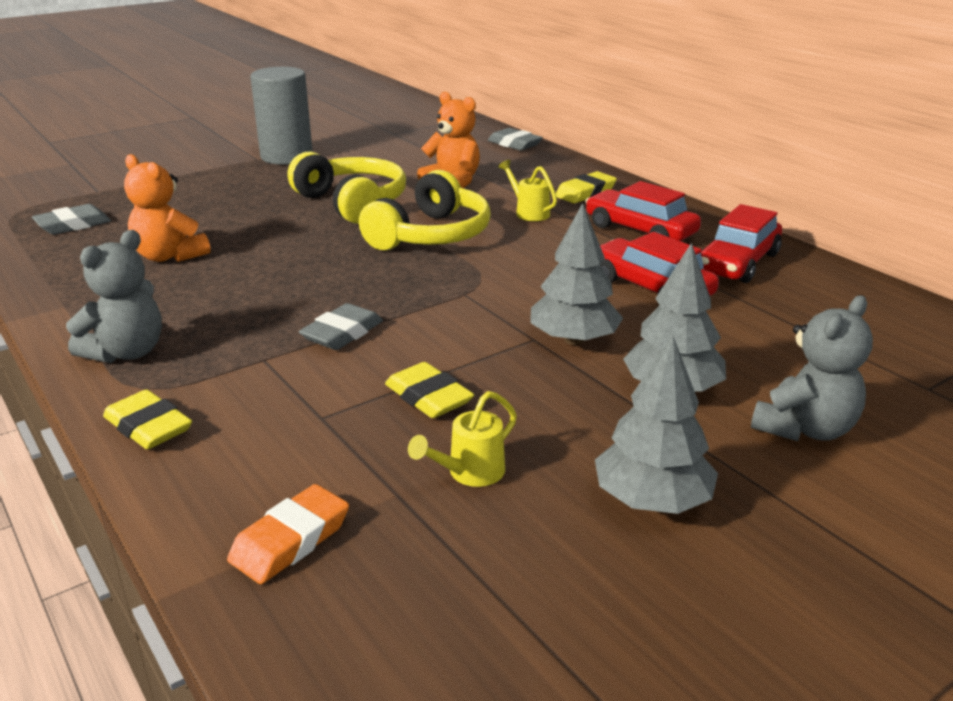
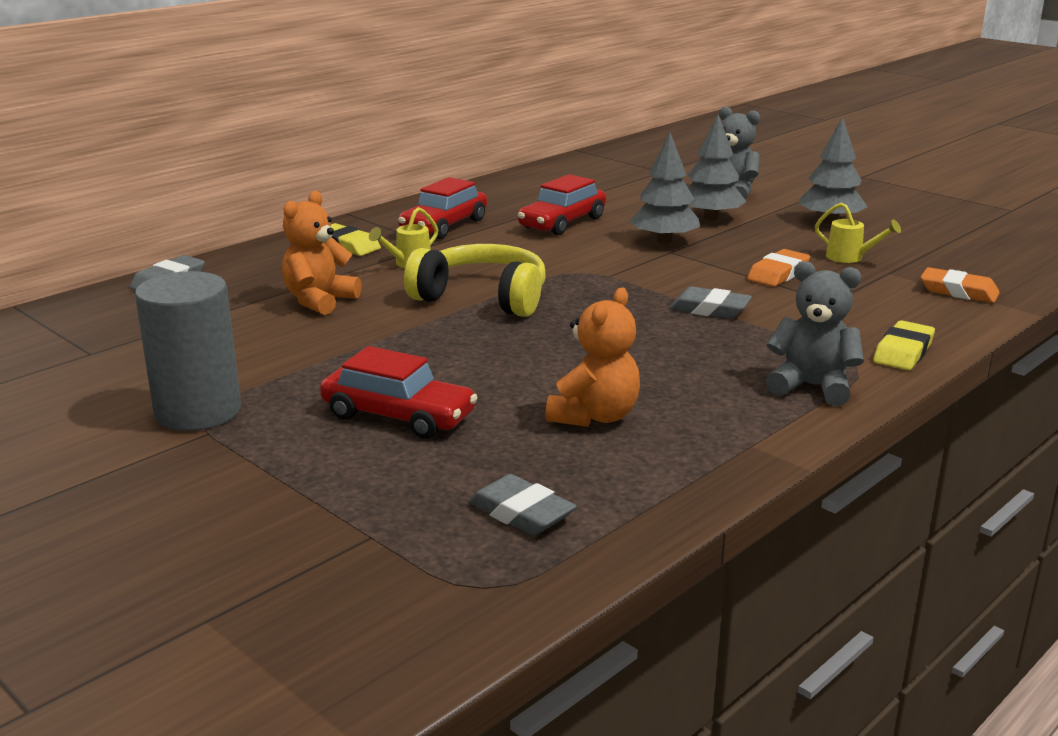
camera: 100 degrees left, 5 degrees down
(352, 203) = (395, 344): yellow headphones -> none
(428, 397) = (778, 274): yellow eraser -> orange eraser
(738, 263) = (503, 200): red car -> red car (398, 416)

